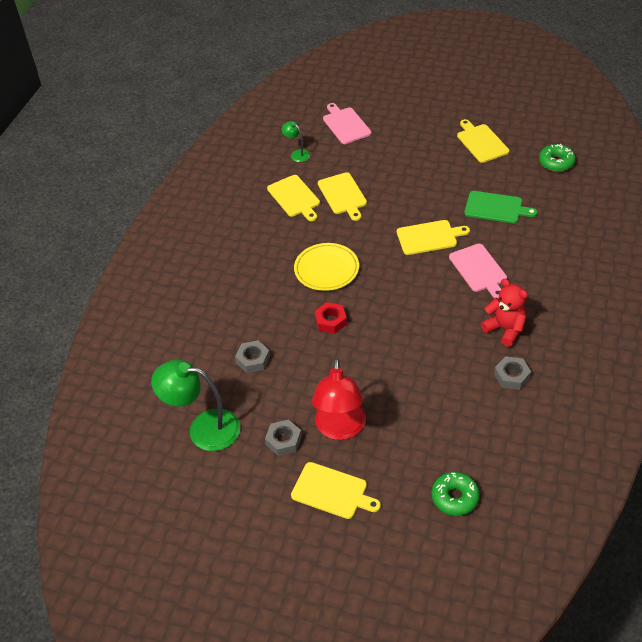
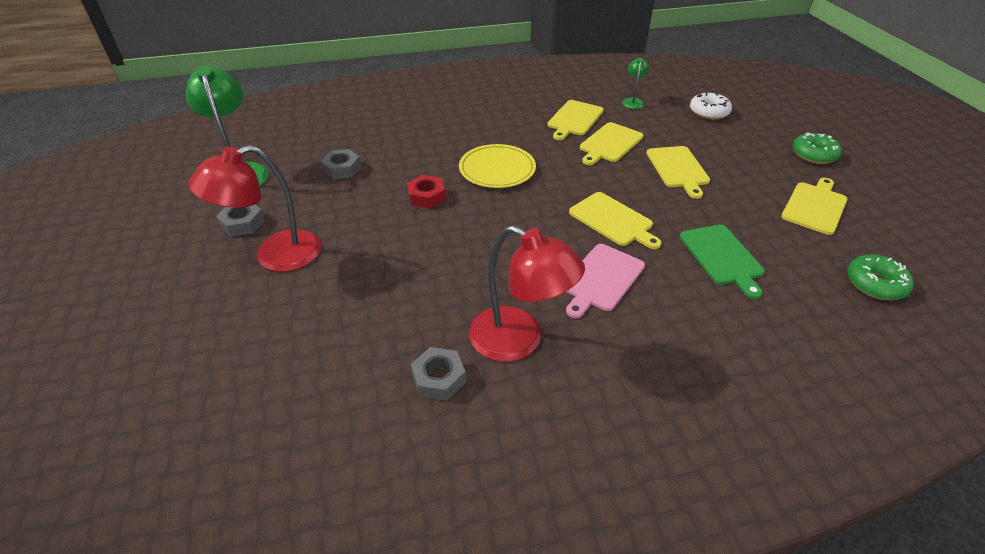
camera: 55 degrees right, 5 degrees down
(332, 491) = (180, 281): yellow cutting board -> yellow cutting board (678, 169)
(345, 124) = (709, 112): pink cutting board -> white donut
(455, 497) = (197, 394): green donut -> green donut (813, 155)
(505, 329) = (519, 341): red teddy bear -> red lamp

